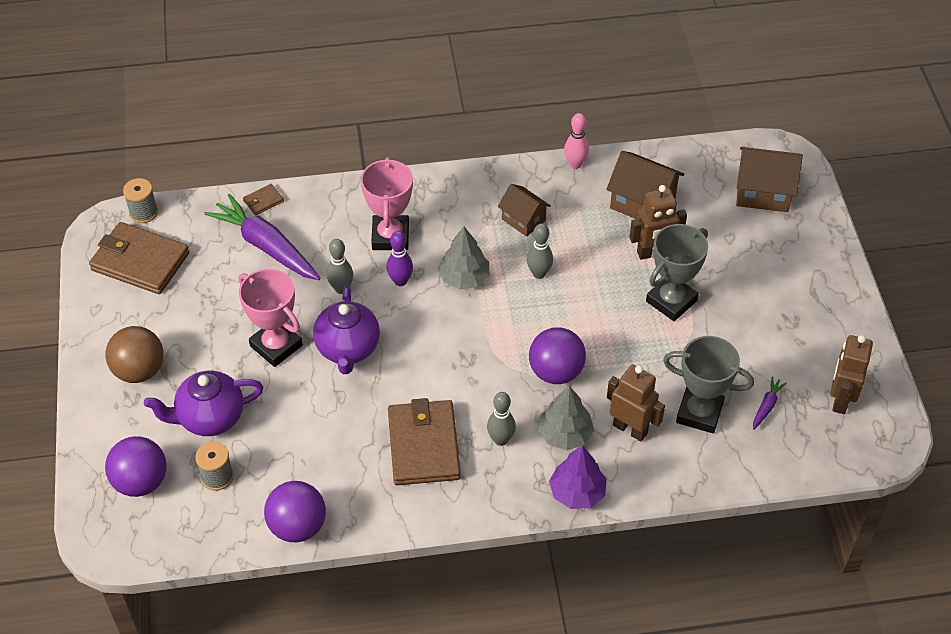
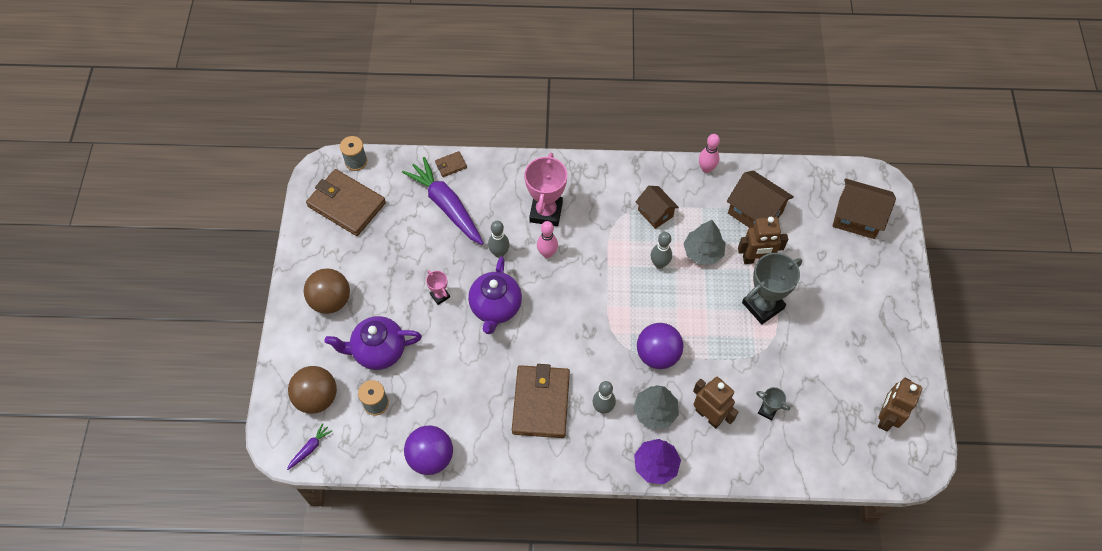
camera: 10 degrees right, 10 degrees up
(141, 482) = (317, 398): purple ball -> brown ball
(276, 346) = (440, 296): pink trophy -> pink trophy, size x0.49
(400, 281) = (547, 253): purple bowling pin -> pink bowling pin
(464, 278) = (598, 258): grey tree -> grey tree (703, 252)
(699, 413) = (767, 410): grey trophy -> grey trophy, size x0.49
(767, 406) = (824, 413): purple carrot -> purple carrot (310, 448)

